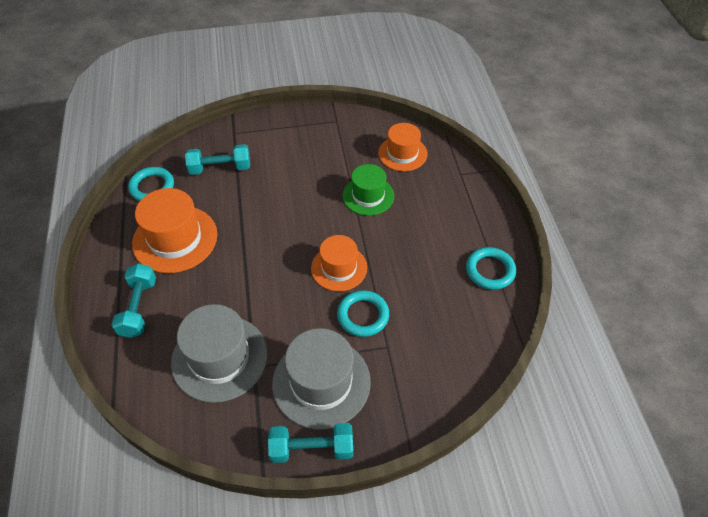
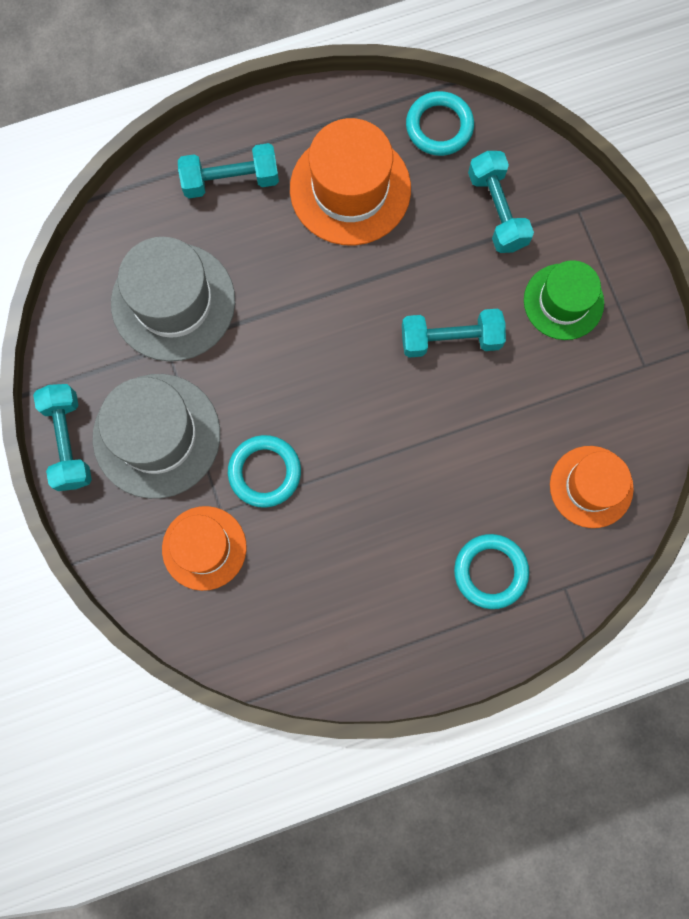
camera: 80 degrees right, 25 degrees up
(296, 202) = (450, 339): none -> turquoise dumbbell
(339, 268) = (339, 425): orange hat -> orange hat (204, 548)
(368, 196) = (486, 445): green hat -> green hat (563, 301)
(490, 270) = (373, 647): turquoise ring -> turquoise ring (490, 571)

